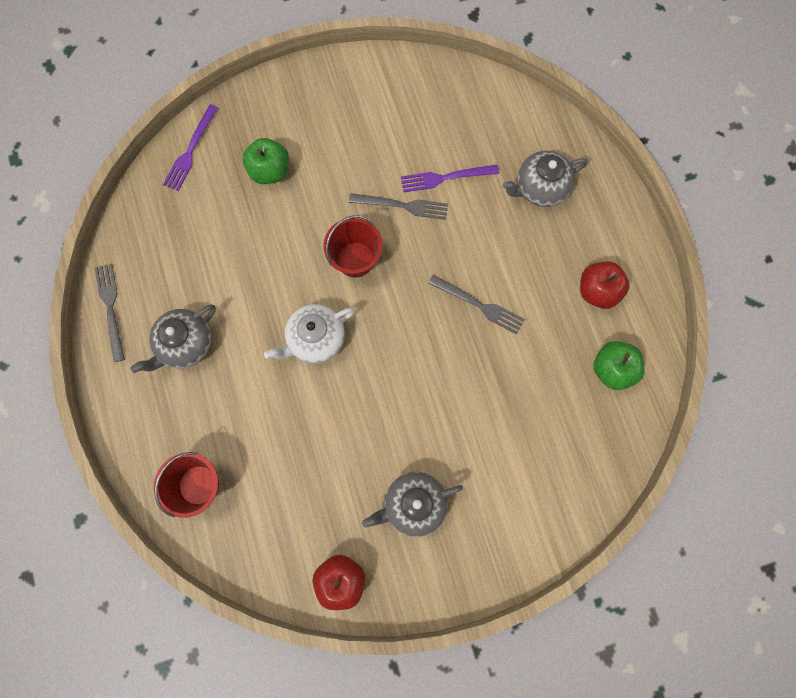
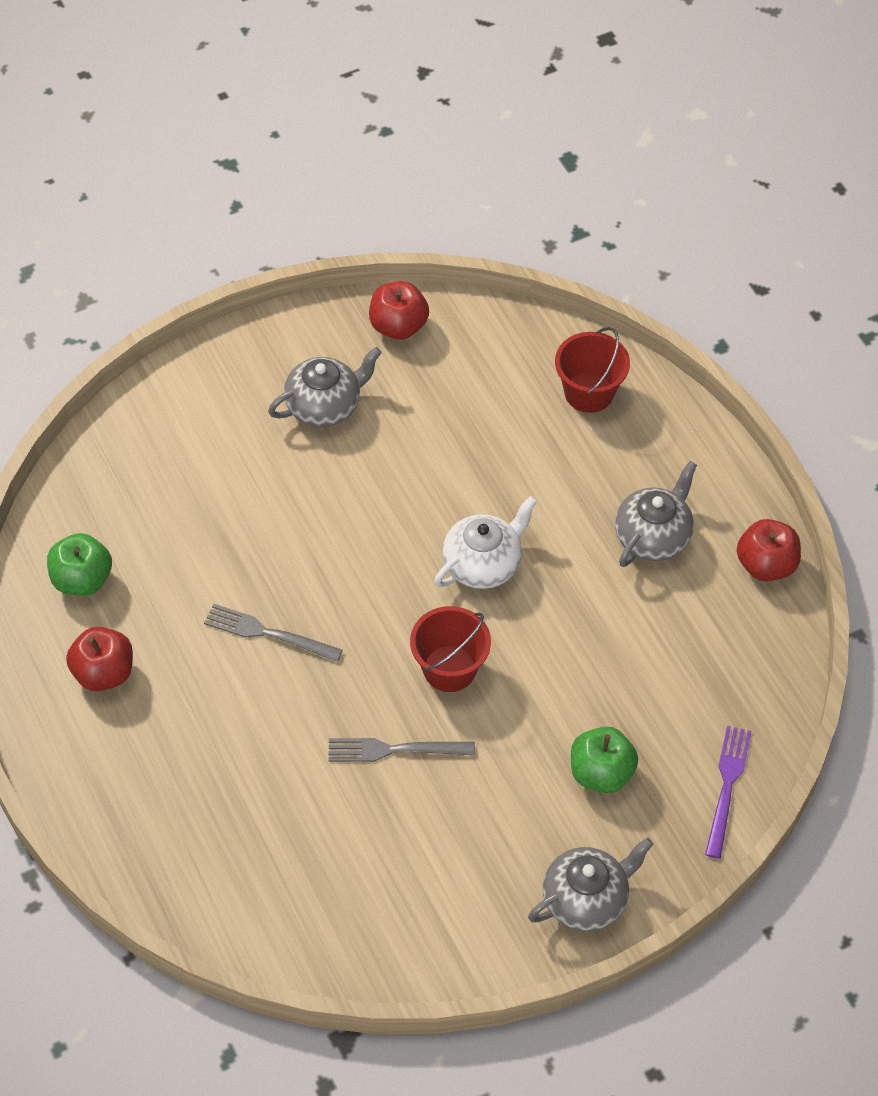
camera: 170 degrees right, 20 degrees down
(111, 308) = (766, 565): grey fork -> red apple
(445, 178) = (337, 799): purple fork -> none
(540, 188) = (193, 803): grey teapot -> grey teapot (586, 899)

